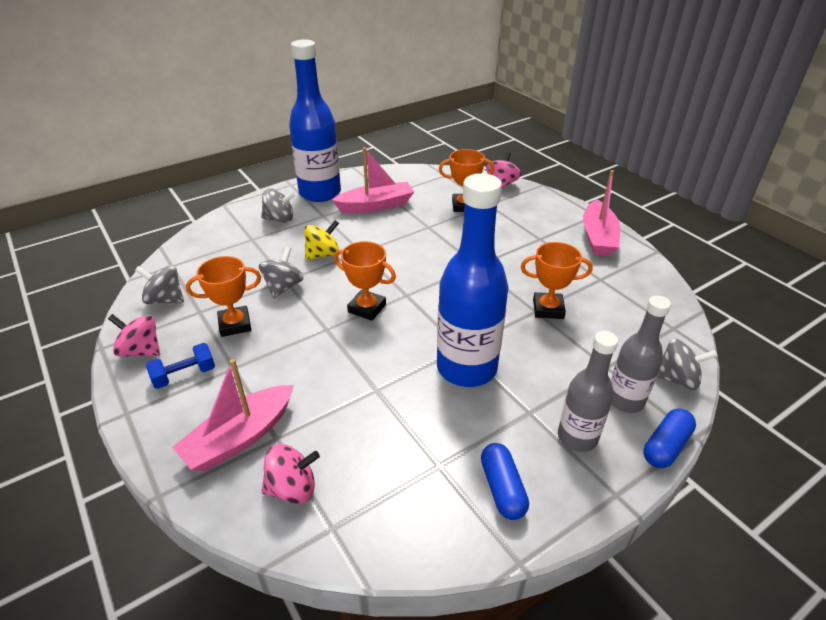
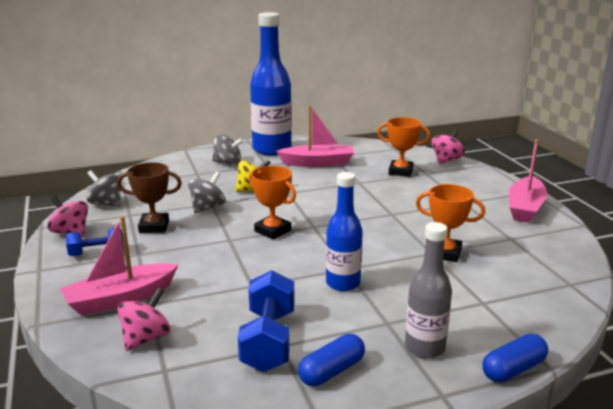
camera: 15 degrees right, 15 degrees down
(235, 324) = (154, 226): orange trophy -> brown trophy
(292, 488) = (146, 338): pink spinning top -> pink spinning top turned 60 degrees counterclockwise
(423, 461) = (268, 340): none -> blue dumbbell
(466, 368) = (343, 283): blue bottle -> blue bottle, size x0.59
(502, 488) = (331, 371): blue capsule -> blue capsule turned 45 degrees clockwise
(625, 400) = (488, 329): grey bottle -> none
(677, 379) = (553, 322): grey spinning top -> none

